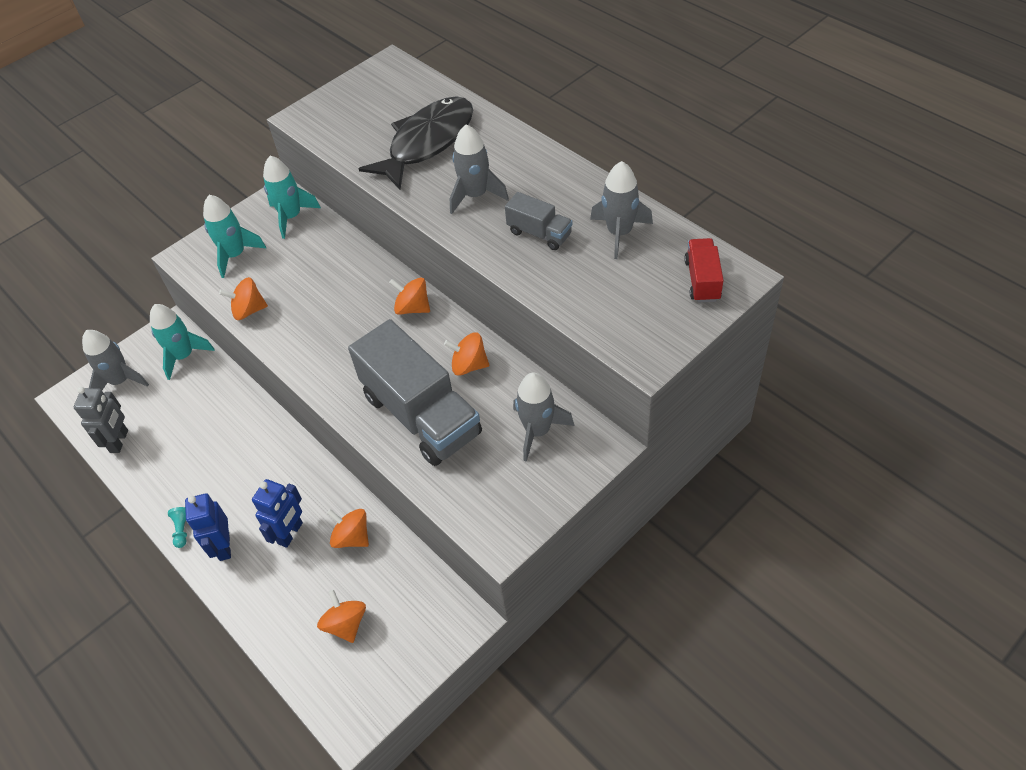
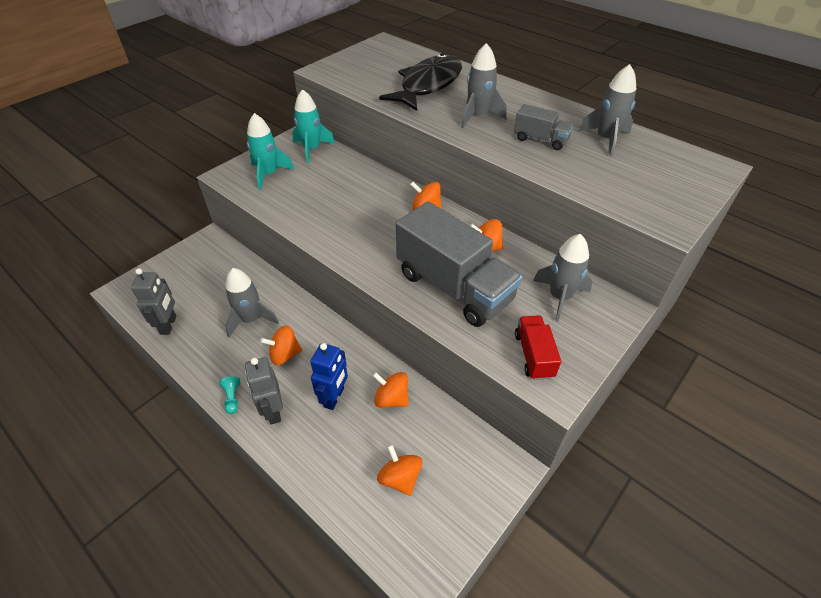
camera: 10 degrees left, 5 degrees down
(120, 381) = (168, 278): grey rocket -> grey rocket (251, 319)
(184, 356) = (222, 258): turquoise rocket -> none
(224, 546) = (273, 411): blue robot -> grey robot
(249, 310) = (286, 212): orange spinning top -> orange spinning top (284, 355)
(702, 280) = (689, 169): red truck -> red truck (533, 355)

